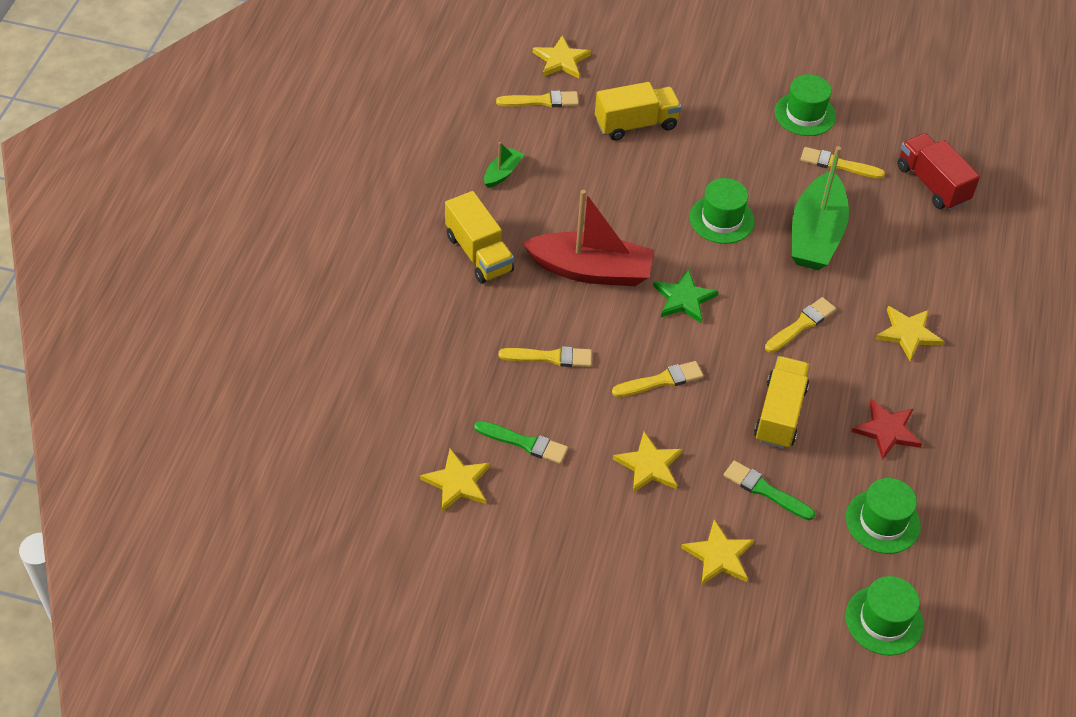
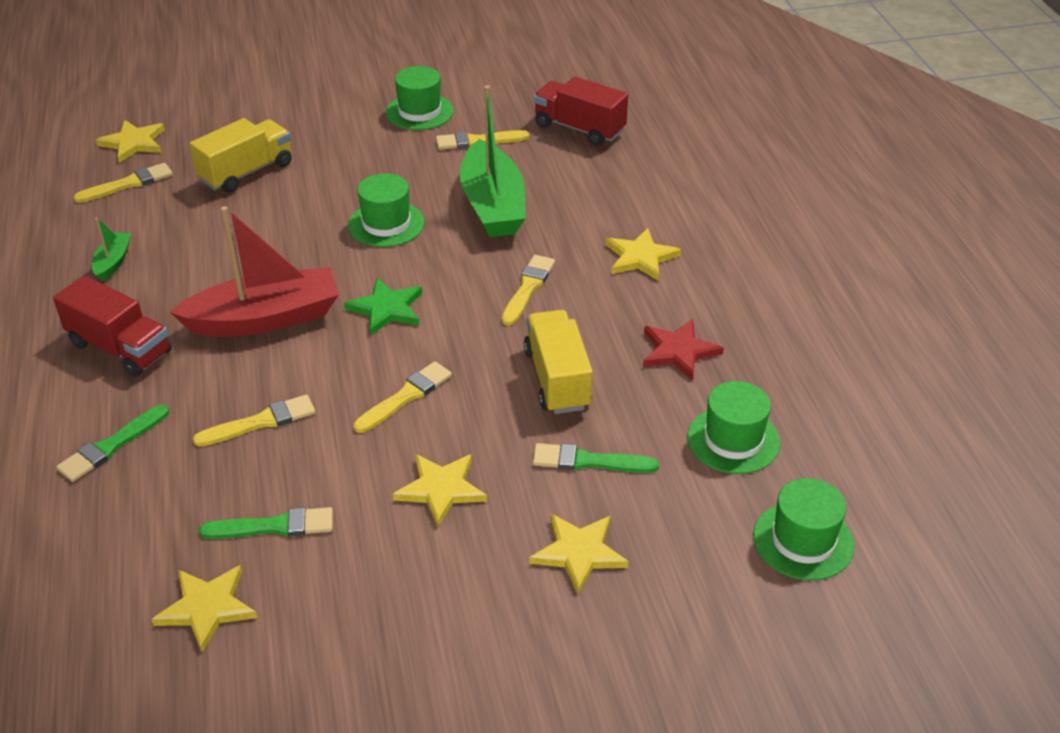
camera: 25 degrees left, 10 degrees down
(443, 333) = (111, 446): none -> green brush
(479, 253) = (120, 348): yellow truck -> red truck

